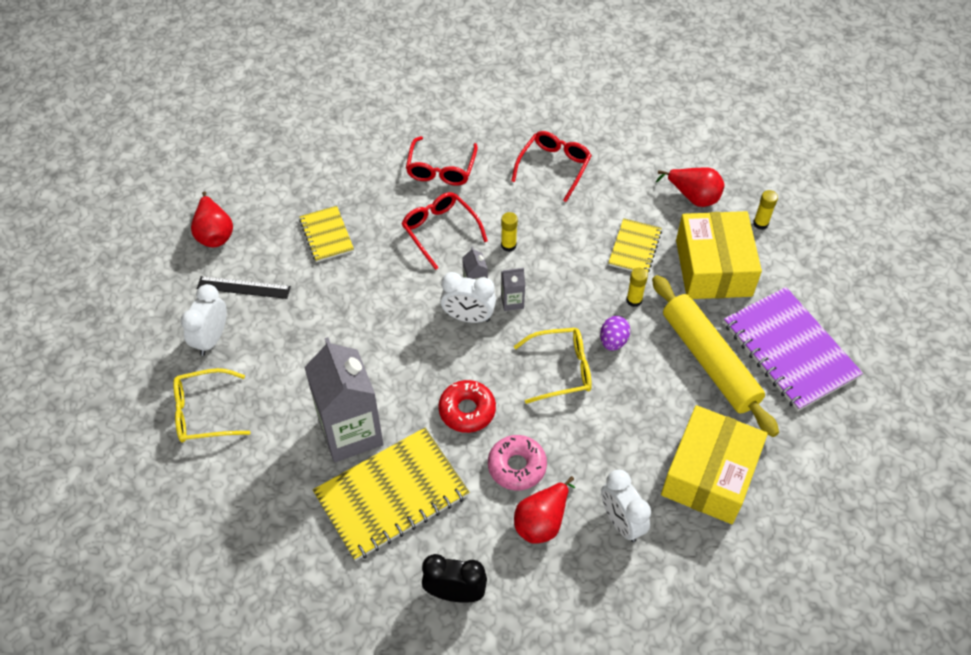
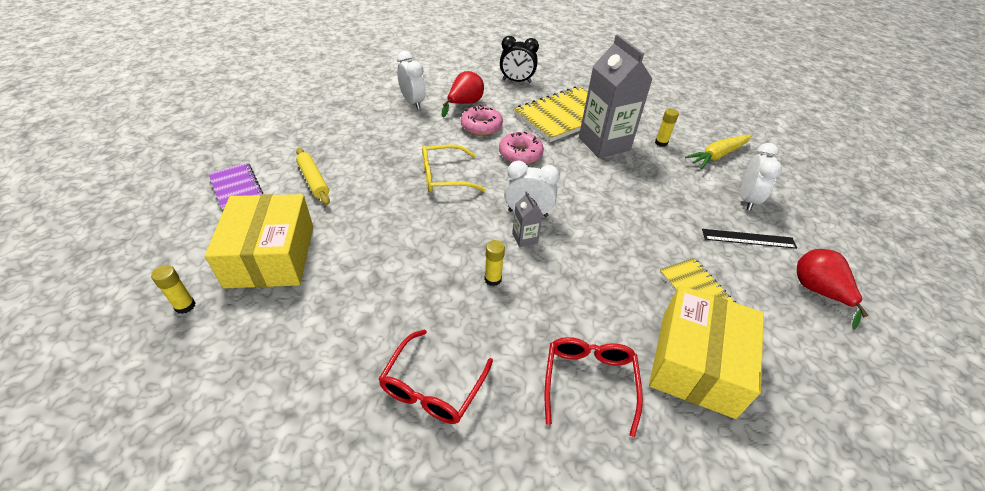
camera: 175 degrees right, 10 degrees down
(204, 412) = (717, 155): yellow glasses -> yellow carrot
(440, 231) = (572, 295): red glasses -> none
(467, 410) = (520, 154): red donut -> pink donut
(512, 301) = (487, 226): grey carton -> none
(613, 341) = (395, 195): purple egg -> none
(634, 300) = (367, 226): yellow glue stick -> yellow glue stick (661, 143)
(635, 248) = (351, 276): yellow notebook -> none
(693, 197) = (253, 341): red pear -> none
(709, 361) = (313, 180): yellow rolling pin -> yellow rolling pin, size x0.53
(709, 475) = (344, 120): yellow box -> yellow box (696, 363)
(789, 350) = (236, 187): purple notebook -> purple notebook, size x0.53

